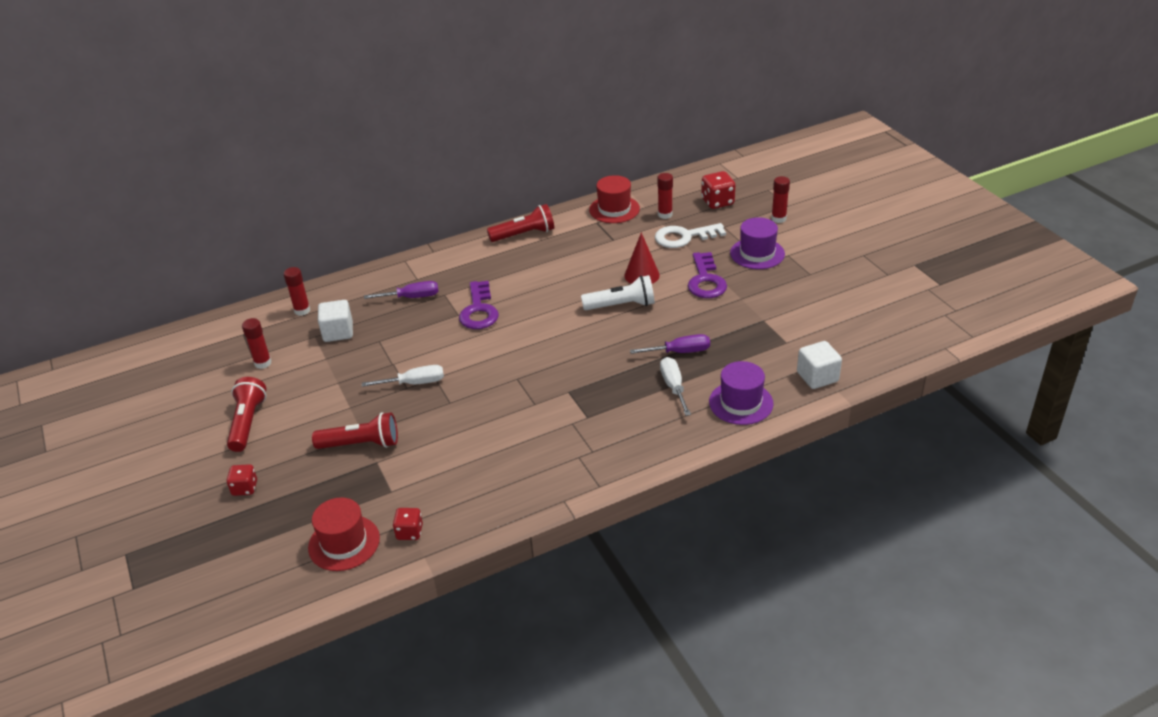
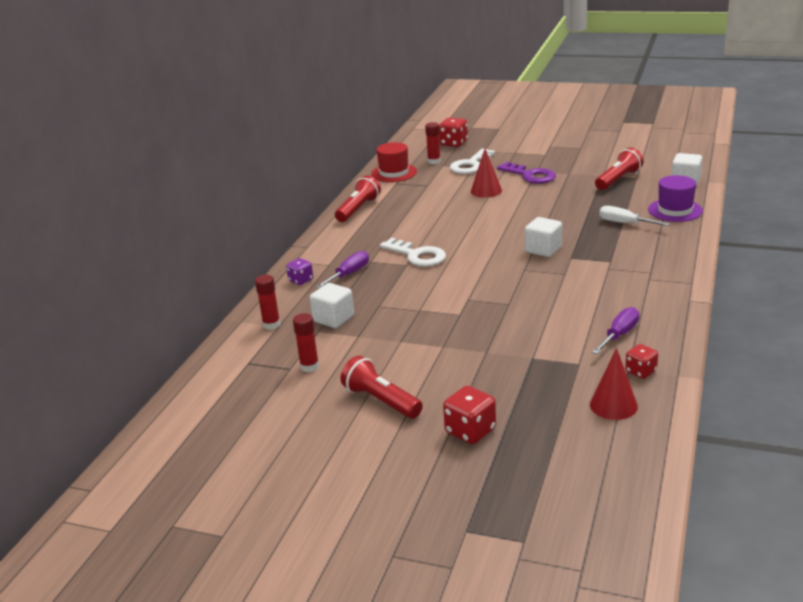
camera: 45 degrees left, 10 degrees down
(245, 488) = (470, 431): red dice -> red dice, size x1.54
(344, 543) = (613, 405): red hat -> red cone
(361, 444) = (499, 356): red flashlight -> red flashlight (618, 180)
(378, 282) = (301, 280): none -> purple dice
(414, 383) = (460, 309): white screwdriver -> none
(479, 310) = (417, 255): purple key -> white key
(565, 368) = (543, 249): none -> white cube
(621, 305) = (507, 208): white flashlight -> none
(680, 352) = (591, 209): purple screwdriver -> purple screwdriver (619, 335)
(757, 253) = (531, 153): purple hat -> none
(778, 219) = (507, 135): red glue stick -> none

